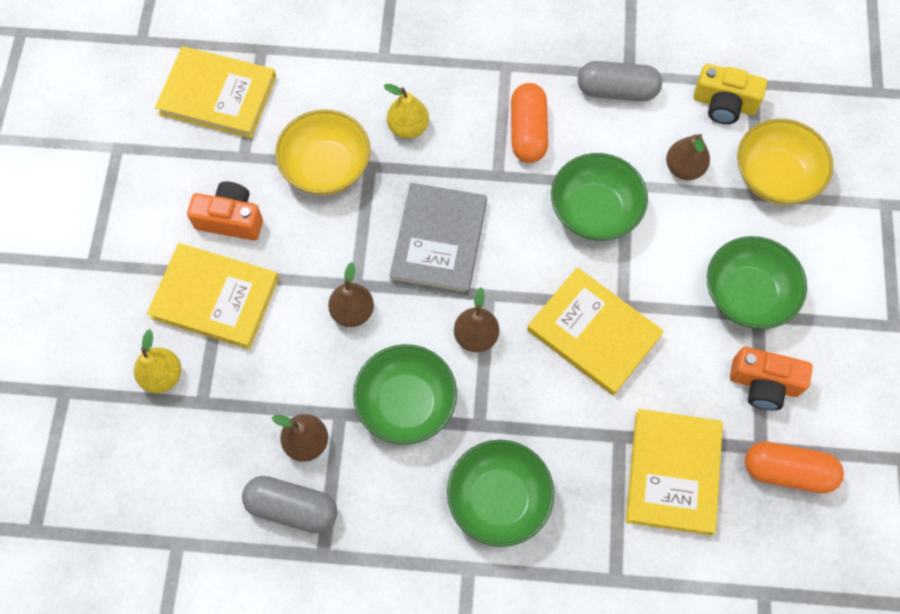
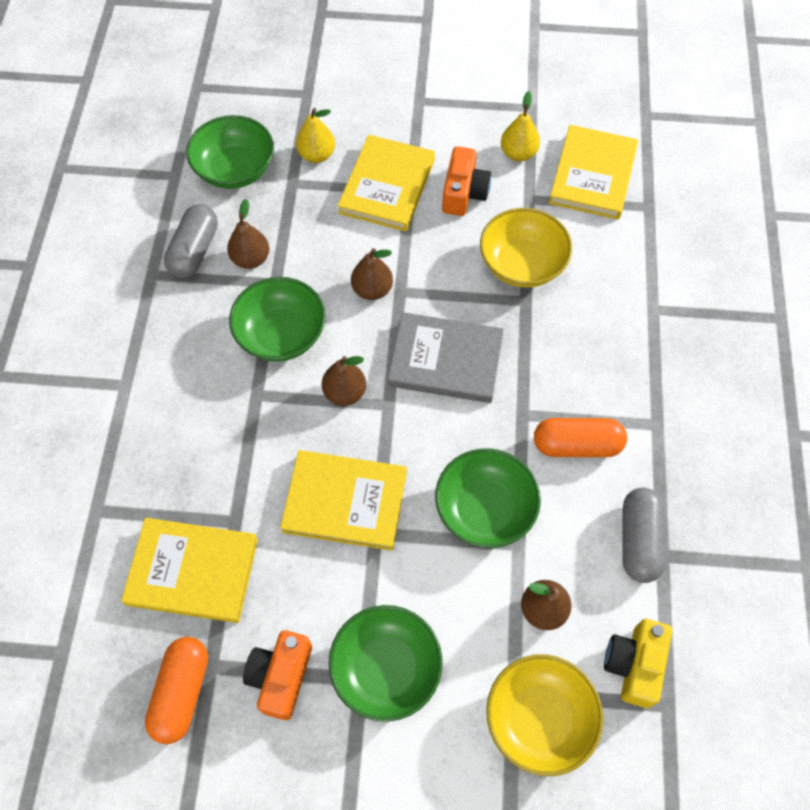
camera: 90 degrees right, 5 degrees down
(408, 127) = (572, 332): yellow pear -> yellow pear (518, 153)
(498, 499) = (184, 410): green bowl -> green bowl (235, 169)
(593, 333) = (345, 502): yellow book -> yellow book turned 60 degrees clockwise

